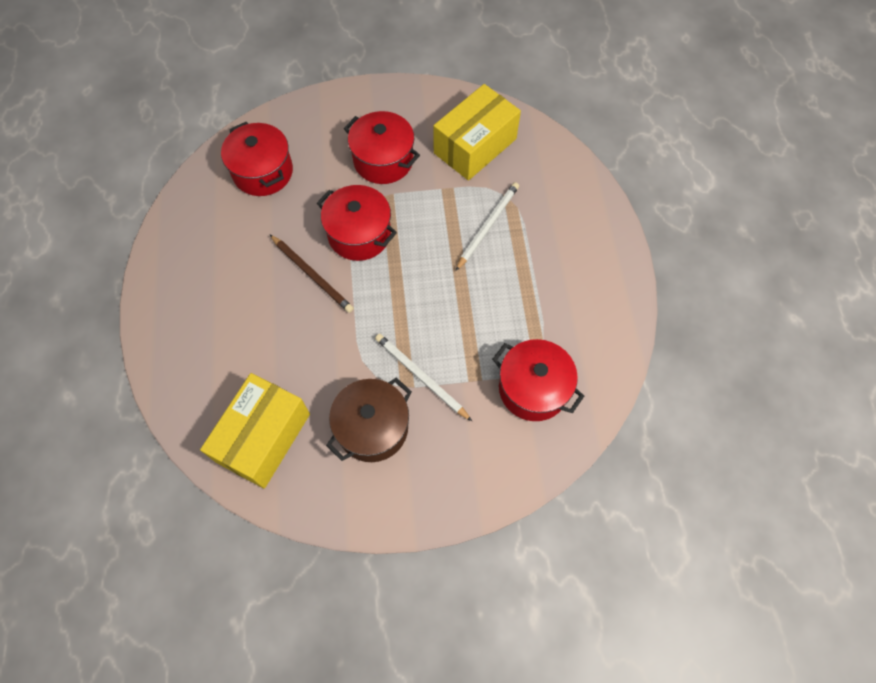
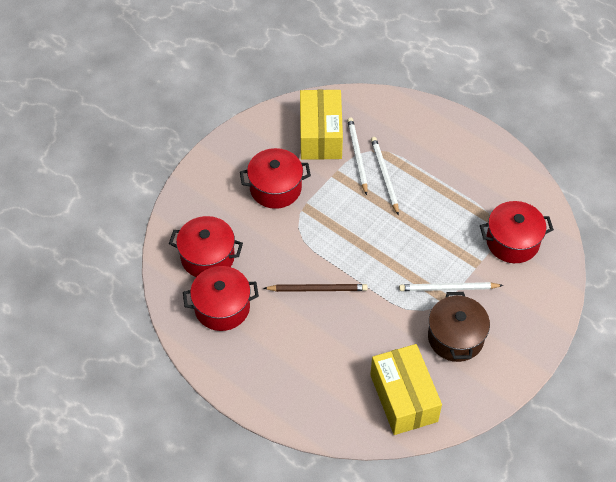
camera: 45 degrees left, 10 degrees down
(359, 234) = (316, 242): red pot -> red pot (222, 307)
(485, 189) = (357, 156): none -> white pencil

